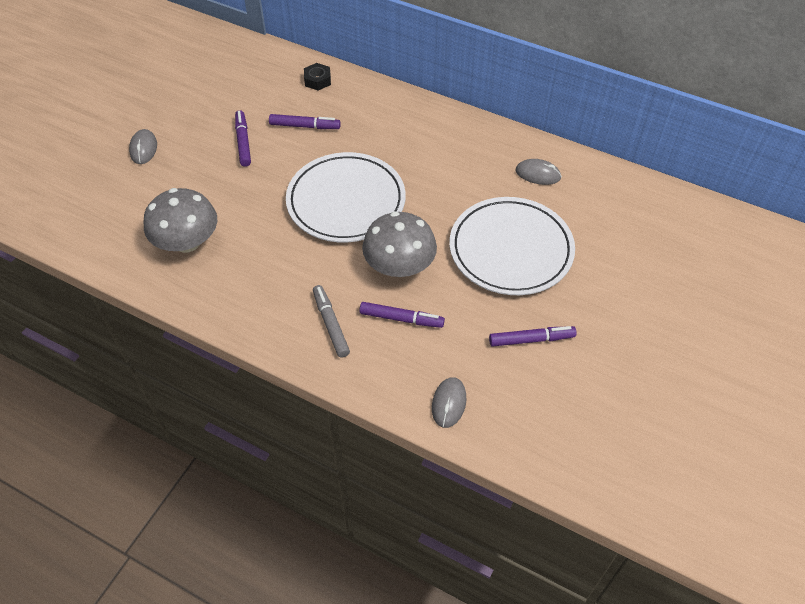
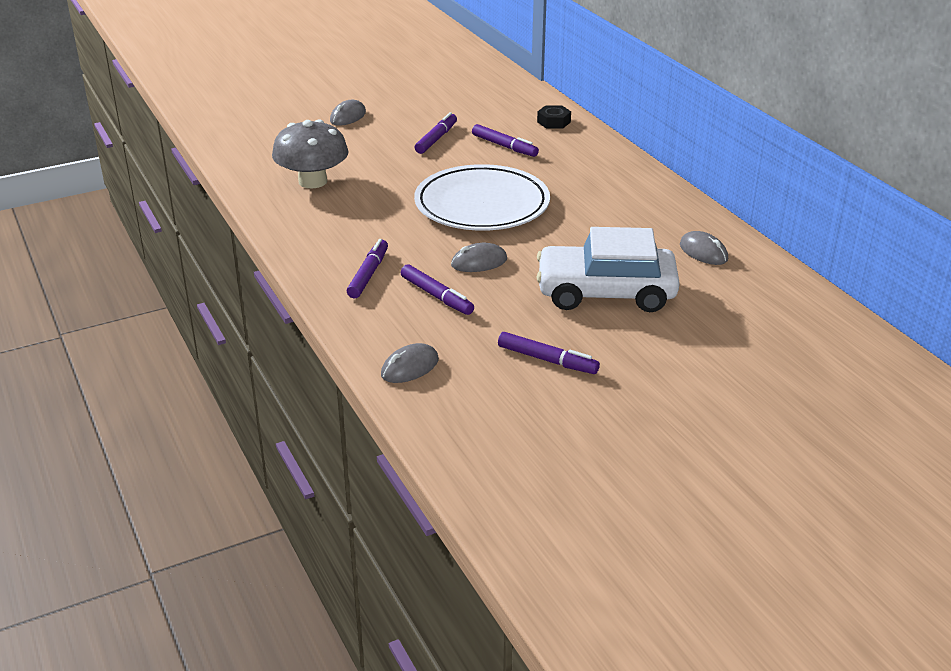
camera: 35 degrees right, 20 degrees down
(331, 324) = (368, 274): grey marker -> purple marker
(399, 266) = (479, 262): grey mushroom -> grey mouse
(511, 249) = (606, 292): white plate -> white car

